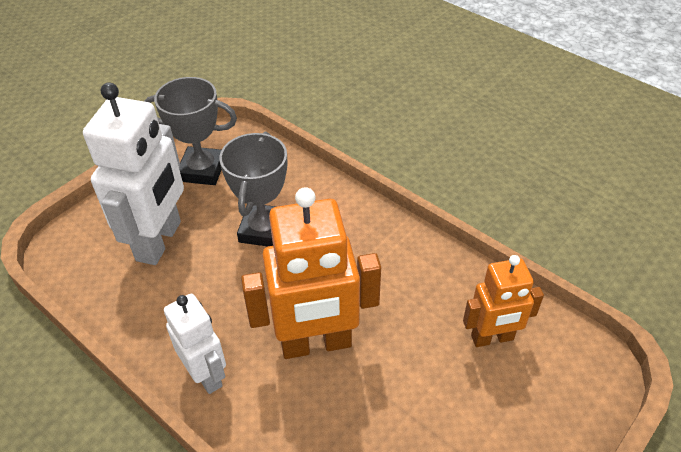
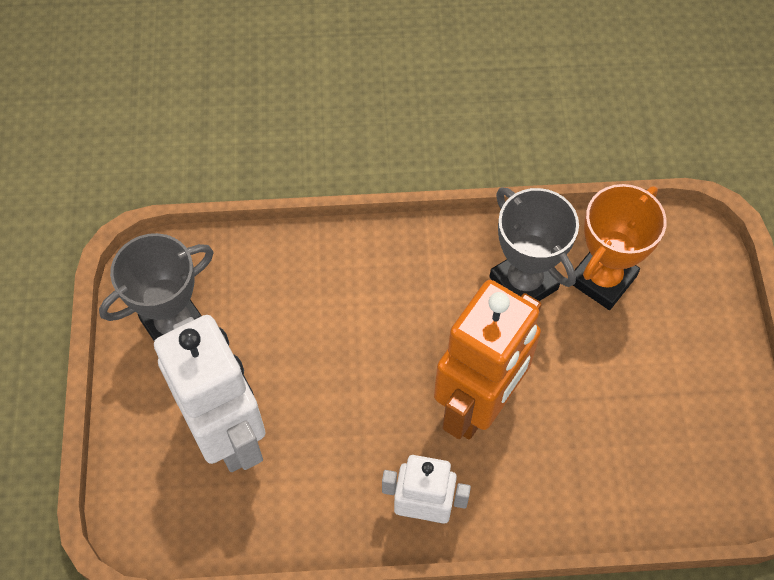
camera: 45 degrees left, 15 degrees up
(264, 230) = (313, 338): grey trophy -> grey trophy (523, 283)
(492, 338) = (602, 279): orange robot -> orange trophy

